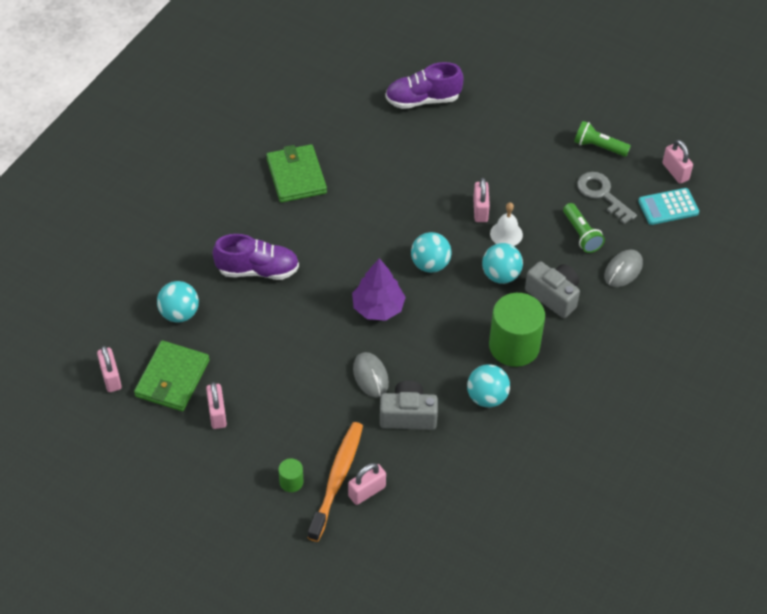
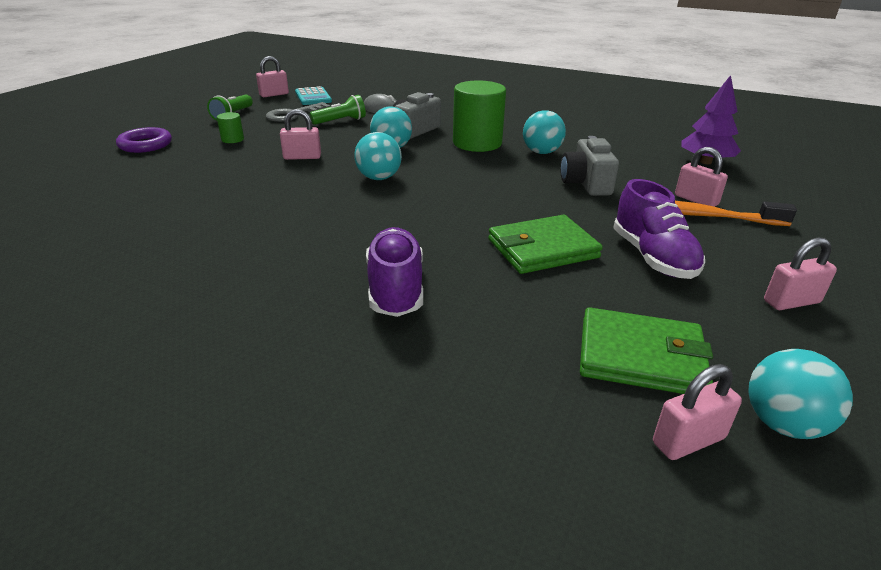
camera: 95 degrees left, 20 degrees down
(179, 313) = (502, 363): turquoise ball -> turquoise ball (783, 424)
(217, 414) = (674, 304): pink padlock -> pink padlock (791, 302)
(291, 482) = (727, 242): green cylinder -> green cylinder (232, 139)
(296, 176) = (205, 268): green wallet -> green wallet (542, 249)
(370, 376) = (546, 203): grey mouse -> none
(378, 307) = (446, 202): purple tree -> purple tree (705, 162)
(423, 100) = (107, 187): purple shoe -> purple shoe (652, 257)
(506, 234) = (337, 147): white bell -> none
(513, 101) = (145, 145): none -> purple ring

